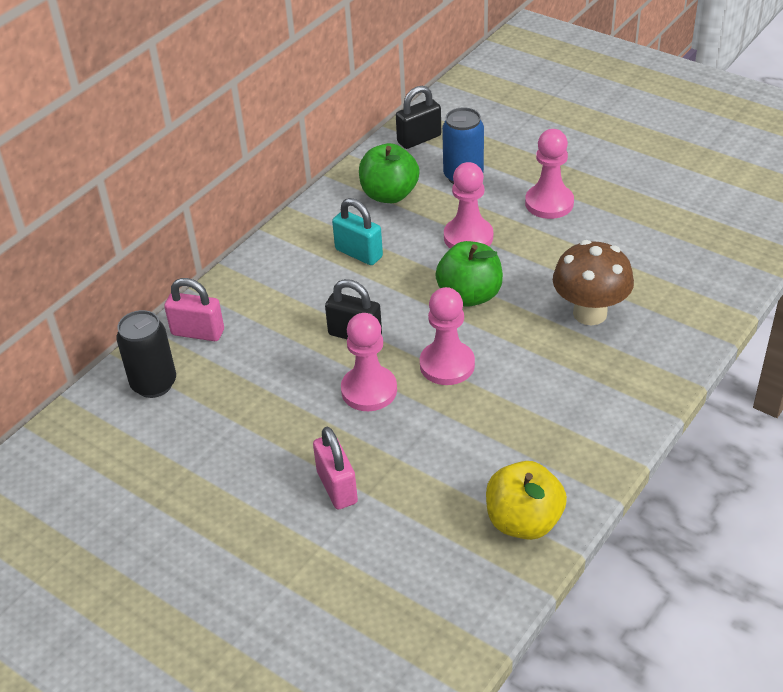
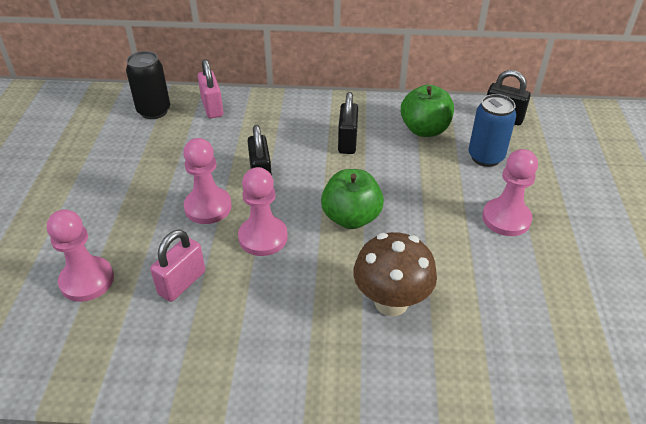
camera: 55 degrees right, 0 degrees up
(337, 487) = (101, 232): pink padlock -> pink padlock (182, 283)
(358, 253) = (347, 142): turquoise padlock -> black padlock
(468, 237) = (417, 189): pink pawn -> pink pawn (87, 280)
(523, 521) = (112, 358): yellow apple -> none

